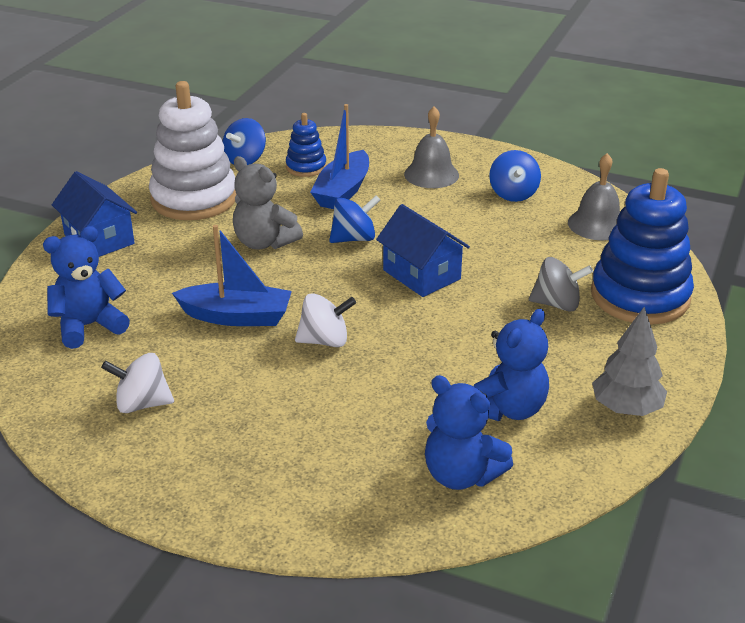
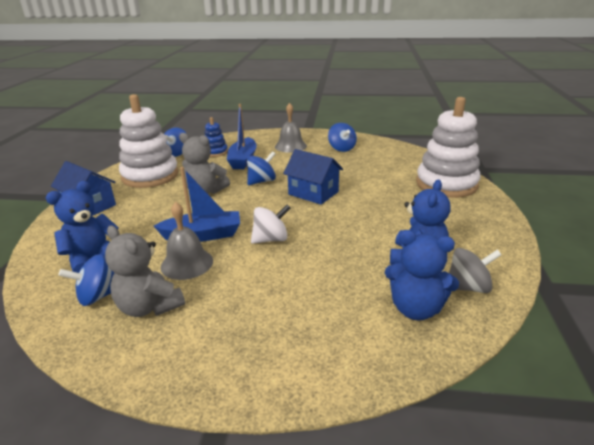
camera: 15 degrees left, 5 degrees down
(86, 378) = (98, 296): none -> blue spinning top
(142, 404) = (149, 307): white spinning top -> grey teddy bear
(557, 304) = (403, 195): grey spinning top -> grey spinning top (467, 287)
(597, 224) = (396, 155): grey bell -> grey bell (187, 263)
(626, 409) = (488, 244): grey tree -> none
(640, 296) = (446, 184): blue stacking toy -> white stacking toy

